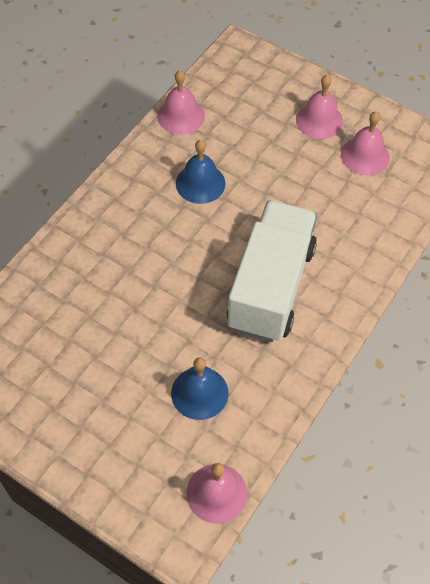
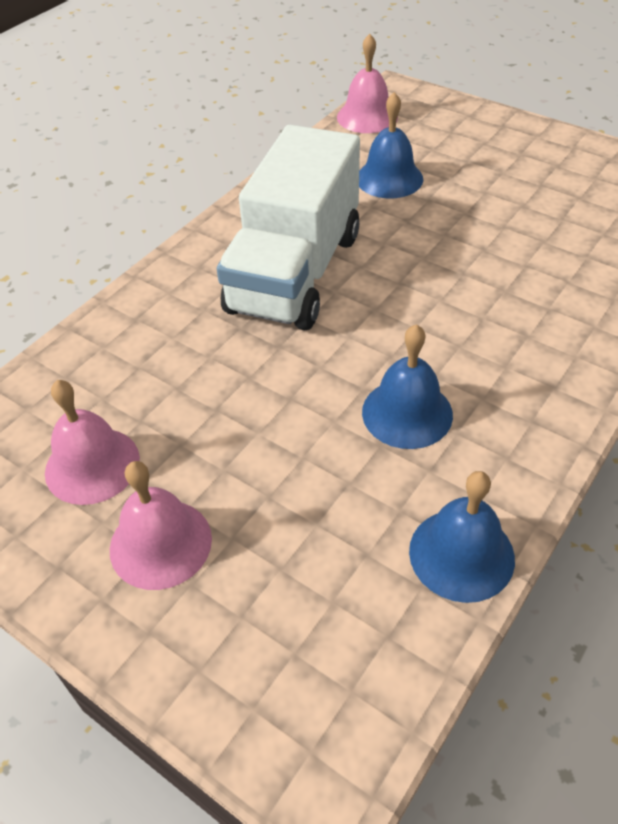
camera: 175 degrees left, 10 degrees down
(181, 116) = (461, 554): pink bell -> blue bell

